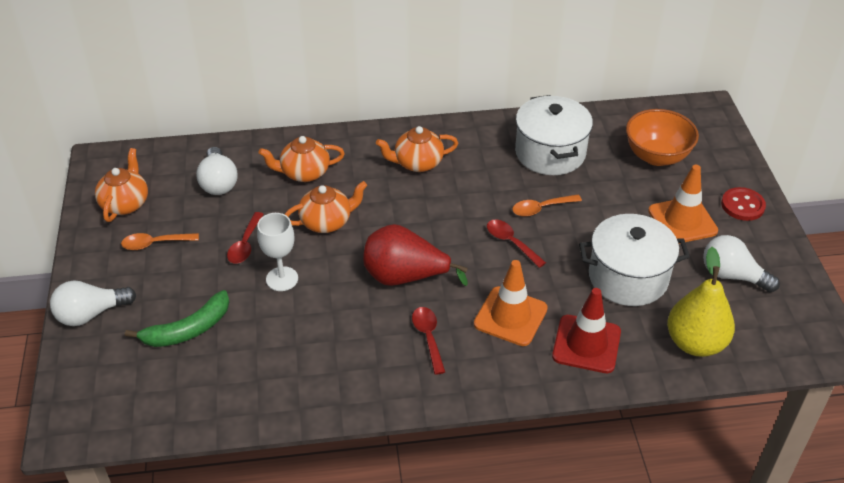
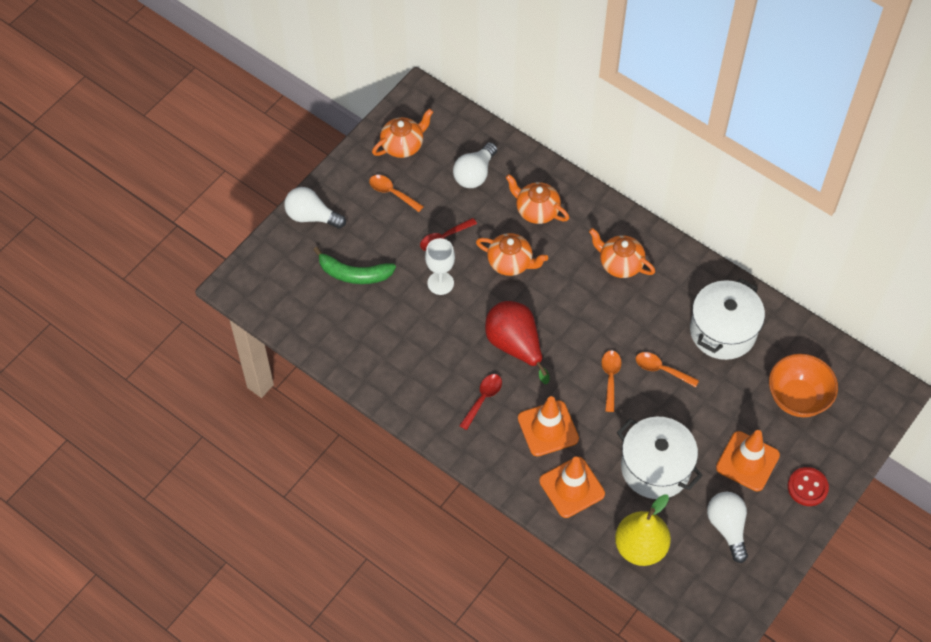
camera: 45 degrees right, 15 degrees up
(511, 242) = (610, 378): red spoon -> orange spoon
(586, 344) = (572, 487): red traffic cone -> orange traffic cone

